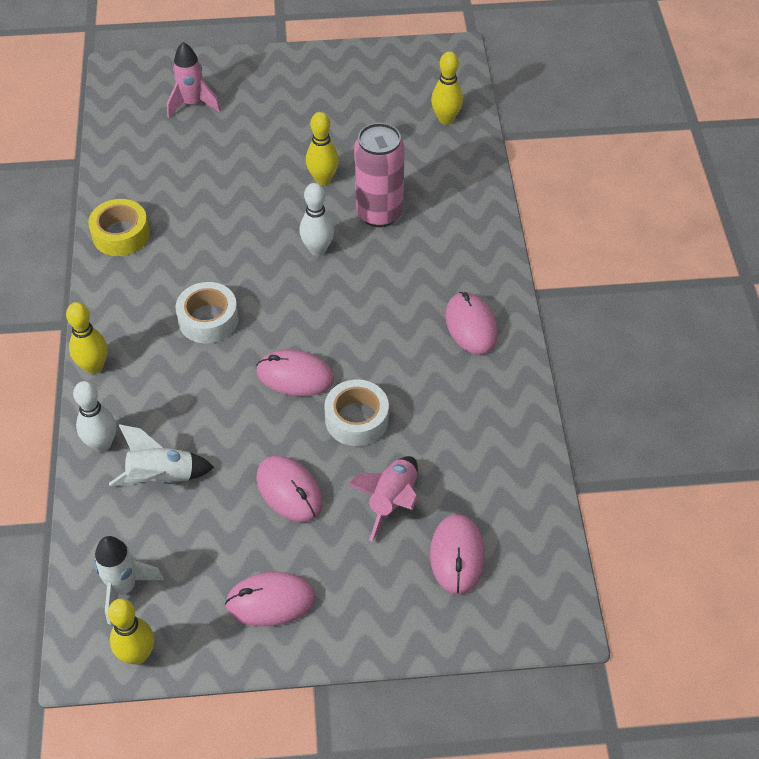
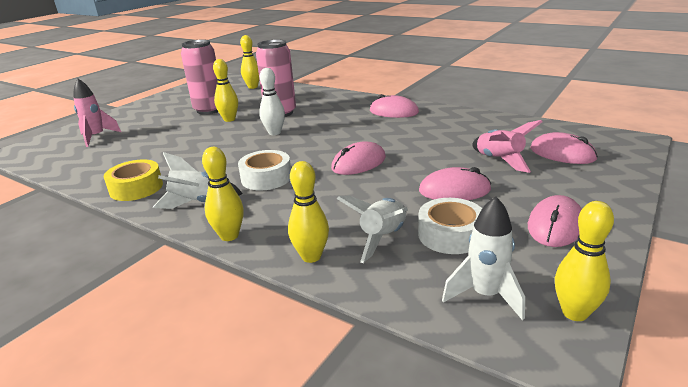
camera: 50 degrees left, 25 degrees down
(102, 444) = (311, 256): white bowling pin -> yellow bowling pin
(127, 304) = (198, 203): none -> white rocket
(335, 137) = (209, 110): none -> pink can
(356, 419) = (420, 154): white tape -> white tape (450, 235)

